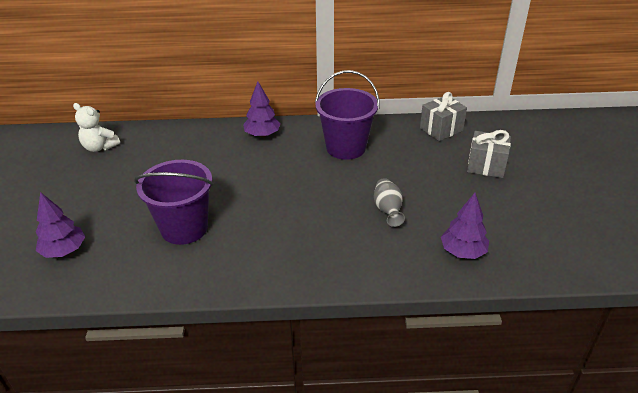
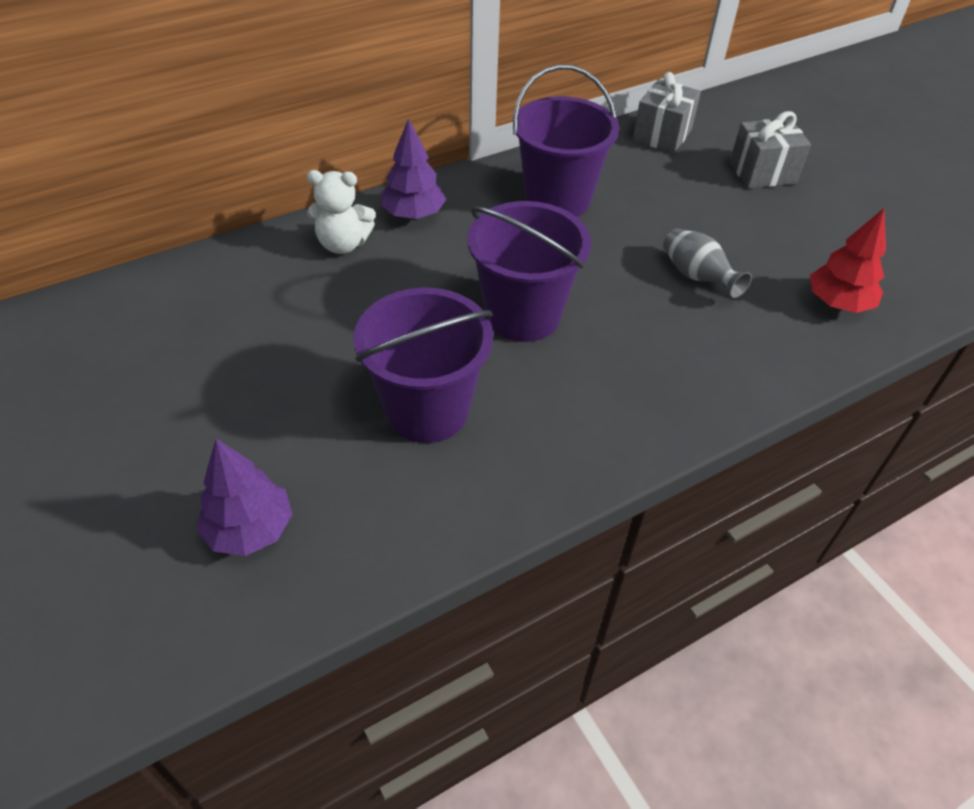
camera: 30 degrees left, 10 degrees up
(99, 147) = (141, 319): white teddy bear -> white teddy bear (343, 244)
(272, 199) = (523, 315): none -> purple bucket
(462, 252) = (838, 303): purple tree -> red tree

